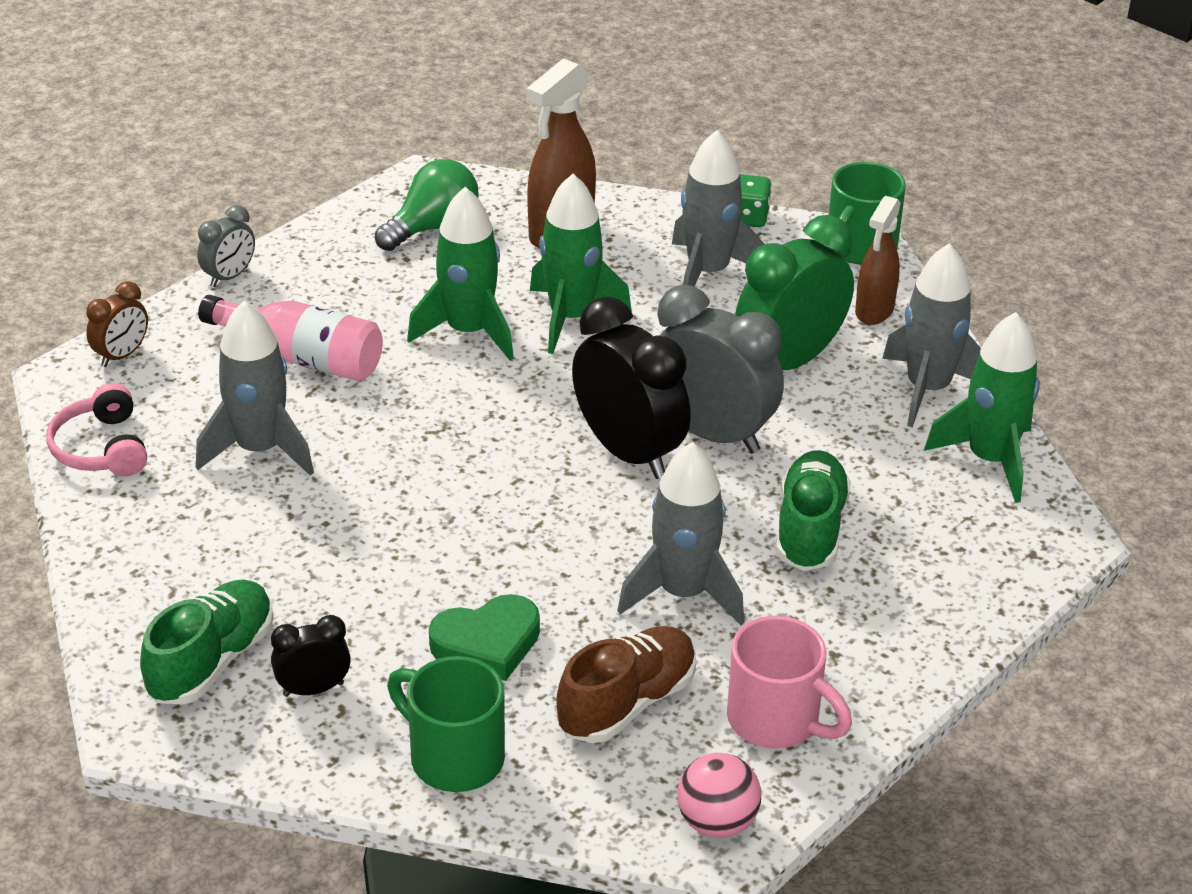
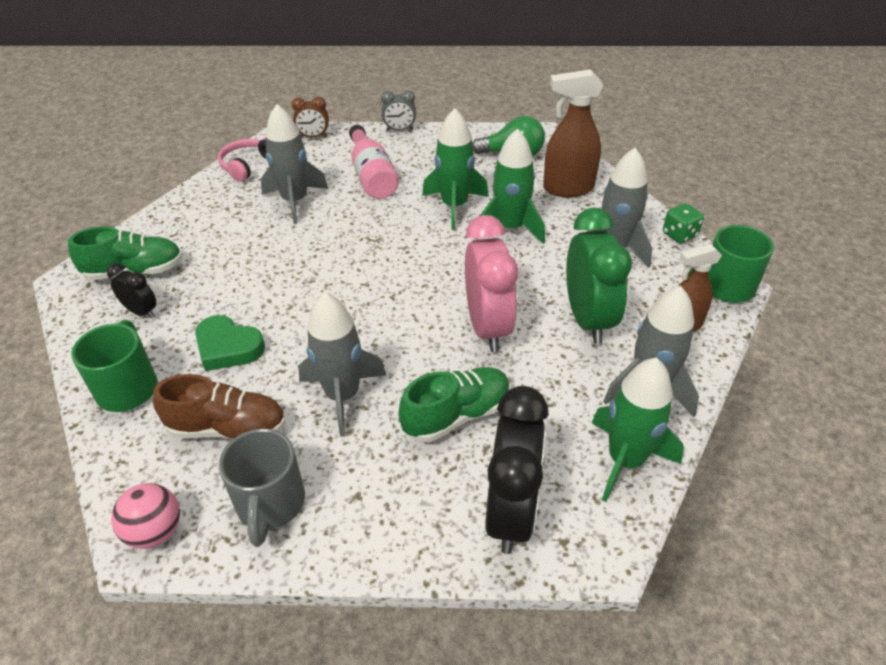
camera: 50 degrees right, 5 degrees up
(628, 452) = (433, 307): black clock -> black clock (511, 512)
(711, 434) = (487, 327): grey clock -> pink clock
(776, 720) = (270, 504): pink mug -> grey mug
(789, 362) = (588, 319): green clock -> green clock turned 75 degrees clockwise

